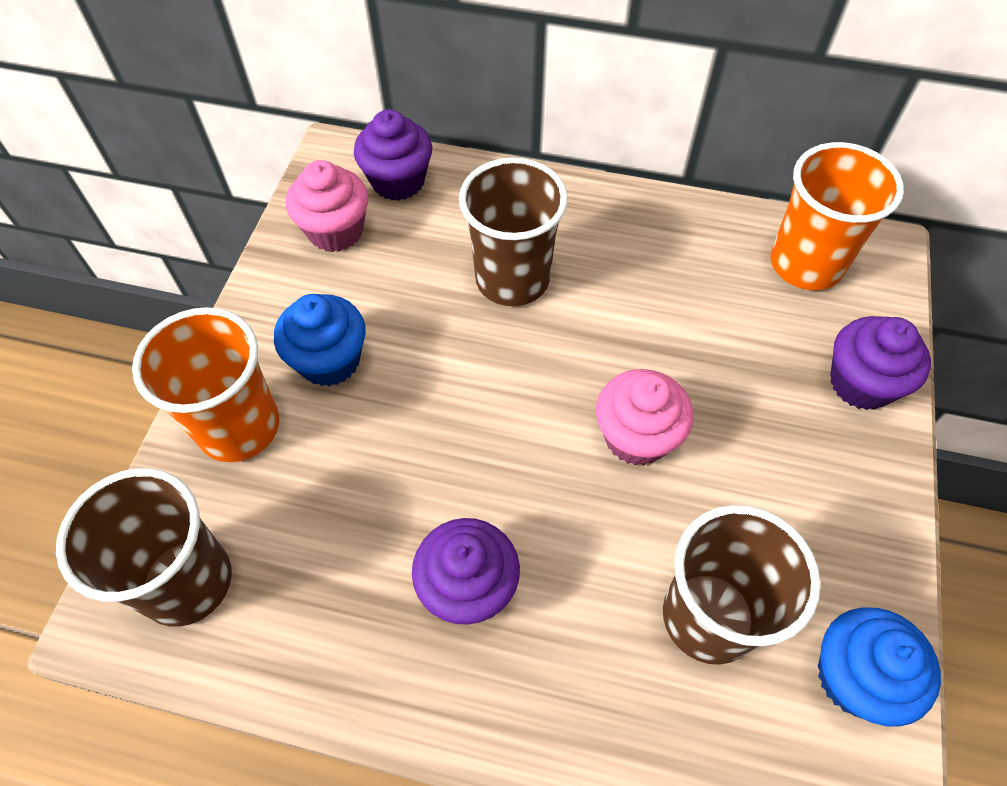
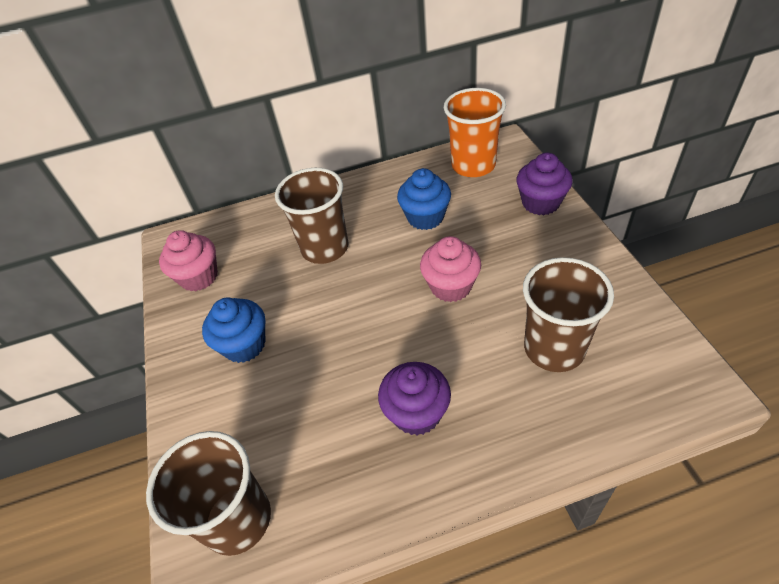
camera: 25 degrees left, 10 degrees down
(239, 427) = (210, 412): orange cup -> none
(398, 181) = (220, 234): purple cupcake -> none
(855, 677) = (643, 332): blue cupcake -> blue cupcake (425, 217)

